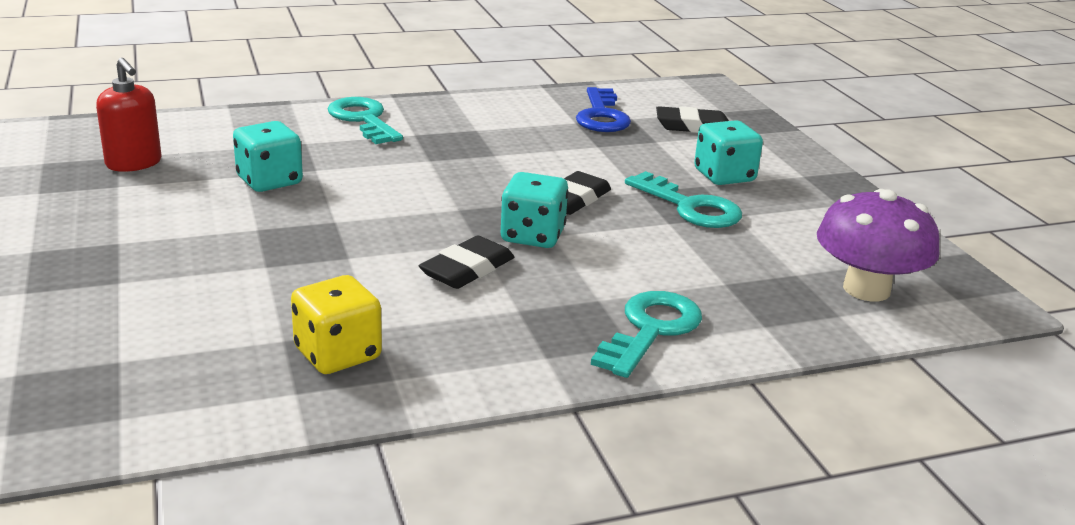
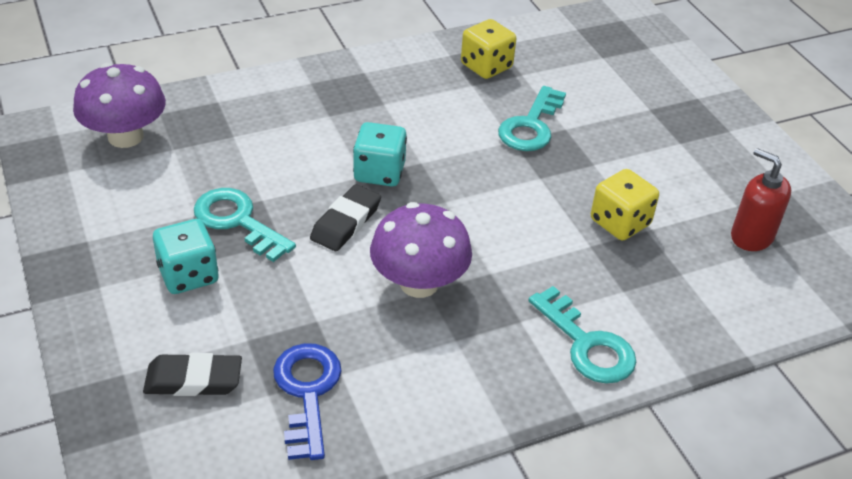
camera: 175 degrees right, 15 degrees up
(269, 181) = (620, 222): turquoise dice -> yellow dice
(467, 269) = (424, 135): black eraser -> none
(502, 158) = (419, 283): none -> purple mushroom
(651, 330) = (296, 93): turquoise key -> turquoise key (531, 126)

